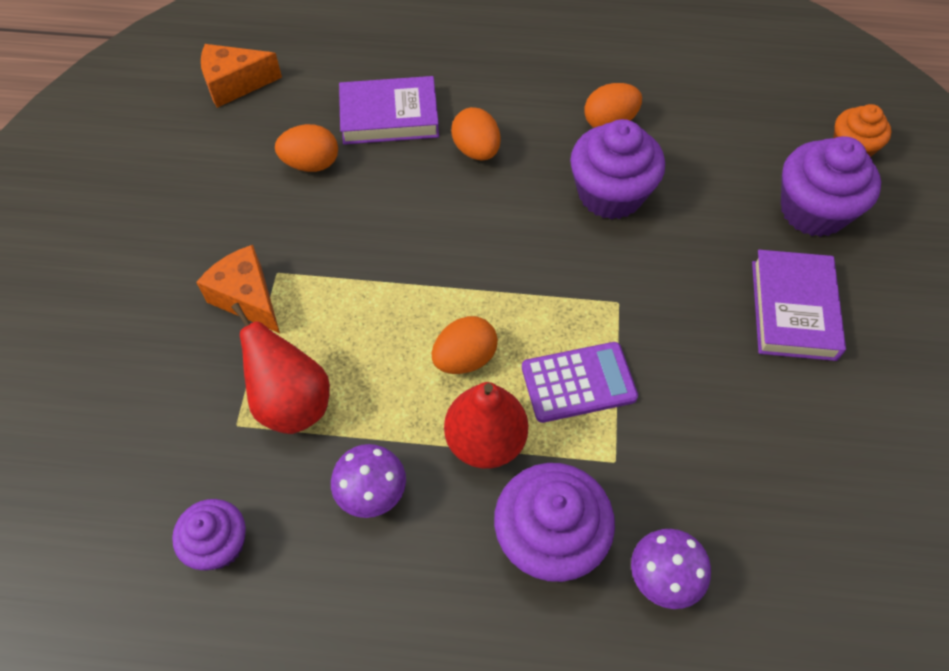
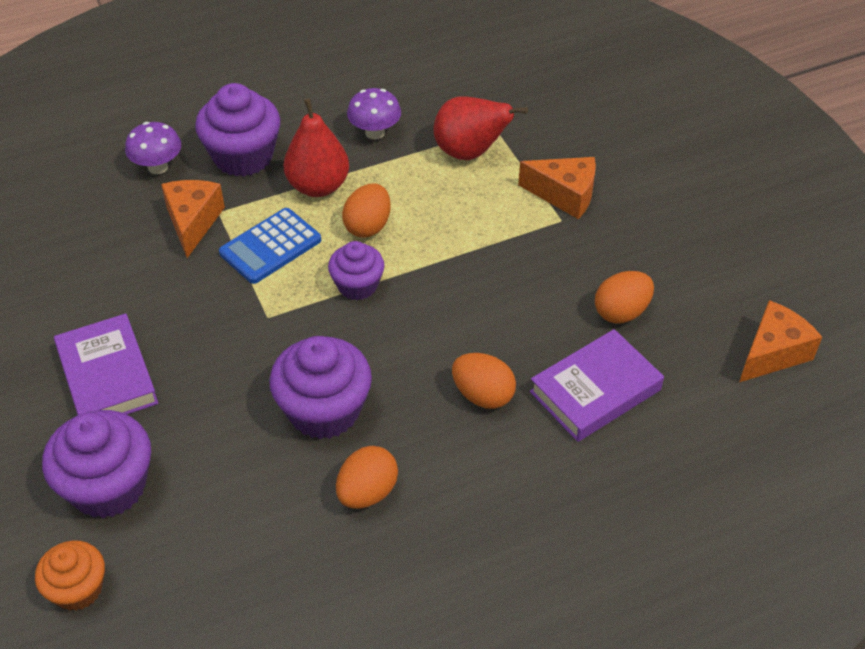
camera: 150 degrees right, 10 degrees down
(219, 544) = (447, 77): purple cupcake -> purple cupcake (357, 285)
(578, 382) = (270, 247): purple calculator -> blue calculator
(650, 460) = (193, 222): none -> orange cheese

